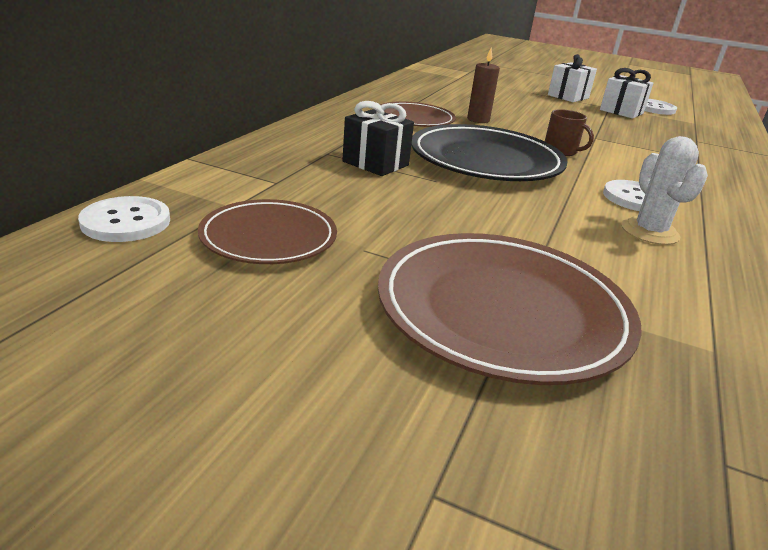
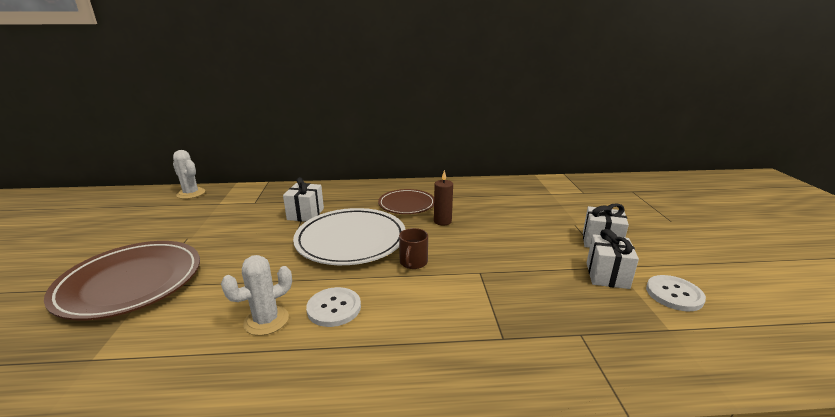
camera: 65 degrees right, 5 degrees down
(126, 222) = (191, 193): white button -> white cactus
(269, 237) = (189, 218): brown plate -> none
(375, 163) = (305, 214): black gift -> white gift
(486, 160) = (351, 240): black plate -> white plate

